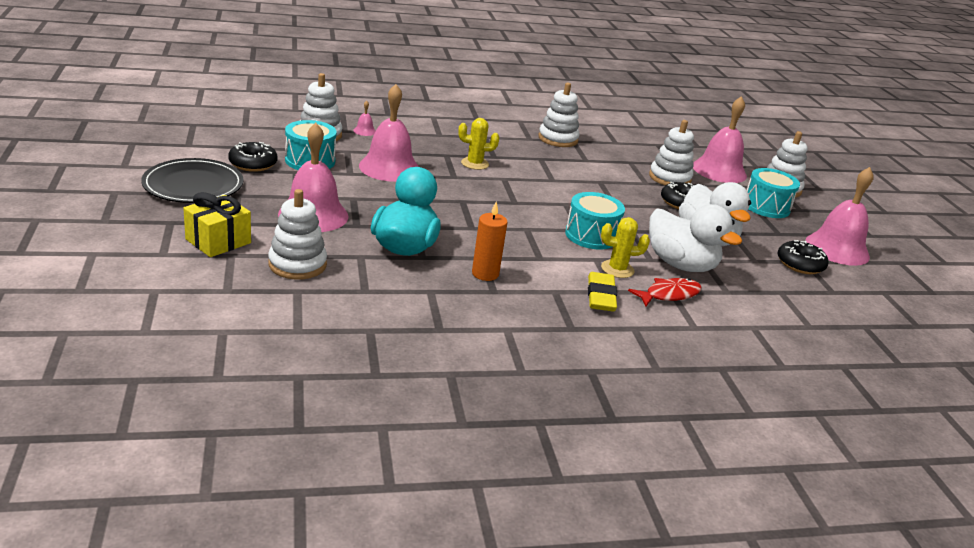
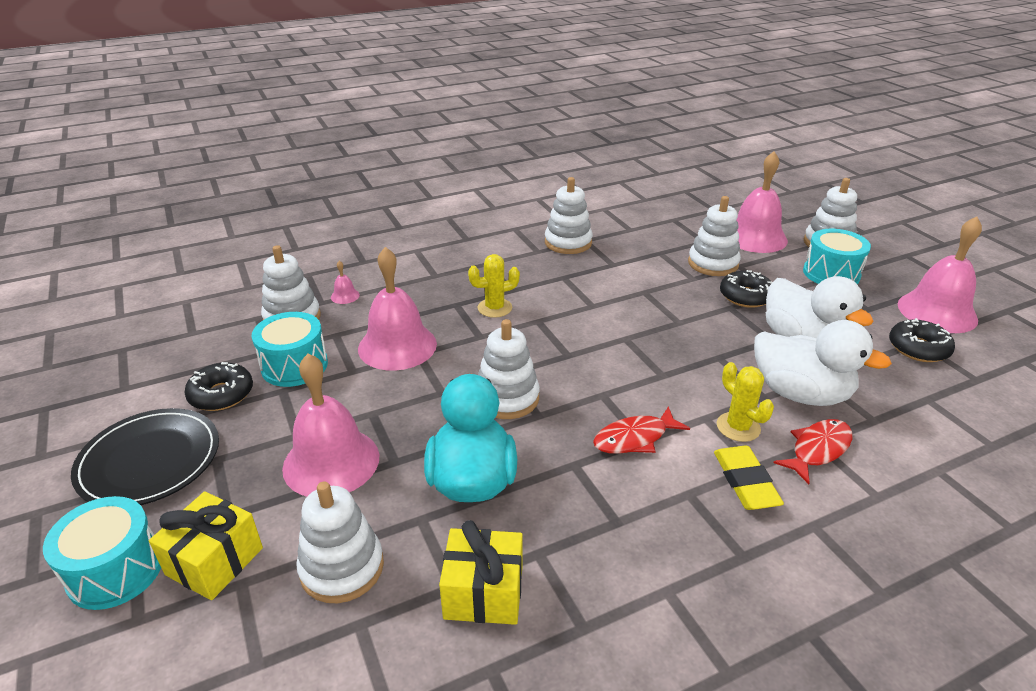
camera: 10 degrees left, 5 degrees up
(383, 298) = (483, 593): none -> yellow gift
(454, 213) = (507, 398): none -> white stacking toy
(485, 274) = (591, 493): orange candle -> none
(535, 256) = (634, 438): none -> red fish
(591, 235) = (679, 381): turquoise drum -> turquoise drum (115, 570)
(617, 269) = (738, 427): yellow cactus -> yellow cactus turned 75 degrees clockwise

